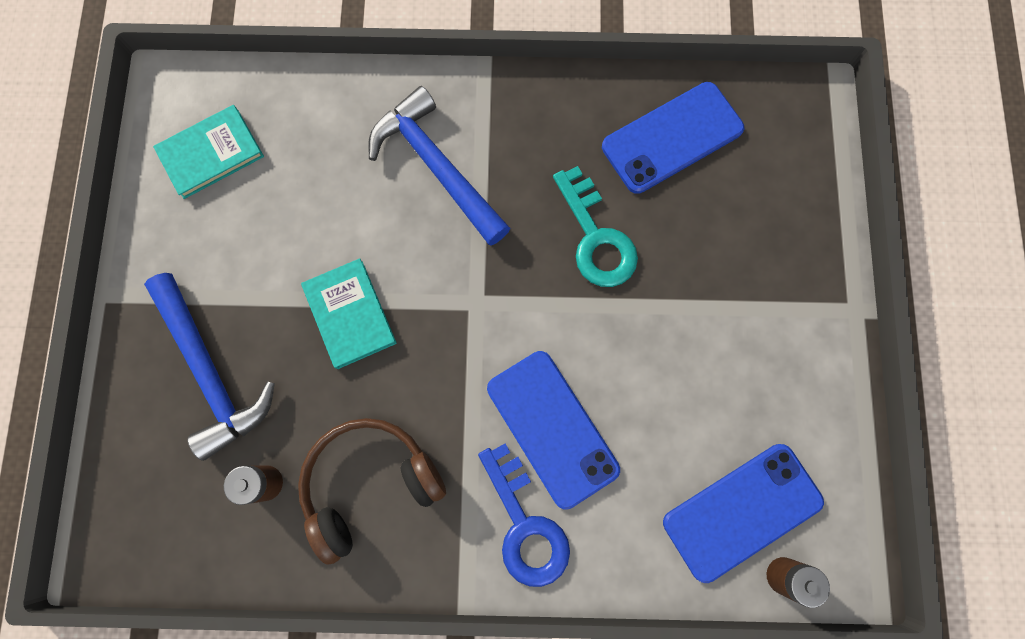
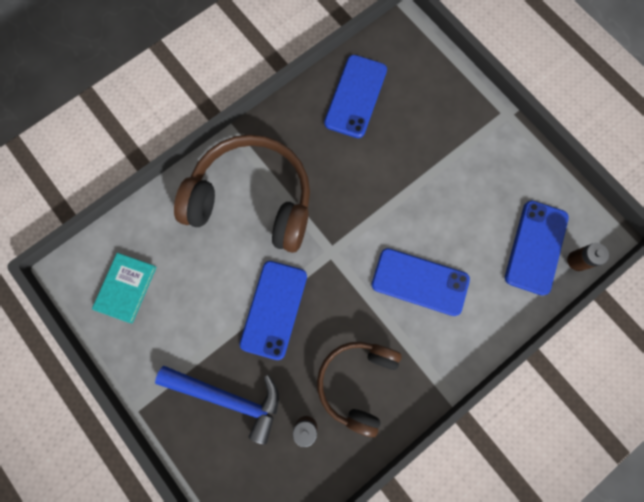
camera: 40 degrees left, 0 degrees up
(350, 314) = (274, 309): turquoise book -> blue phone
(436, 166) = (252, 200): blue hammer -> brown headphones
(525, 525) = (447, 338): blue key -> none
(596, 237) = (361, 173): turquoise key -> none

